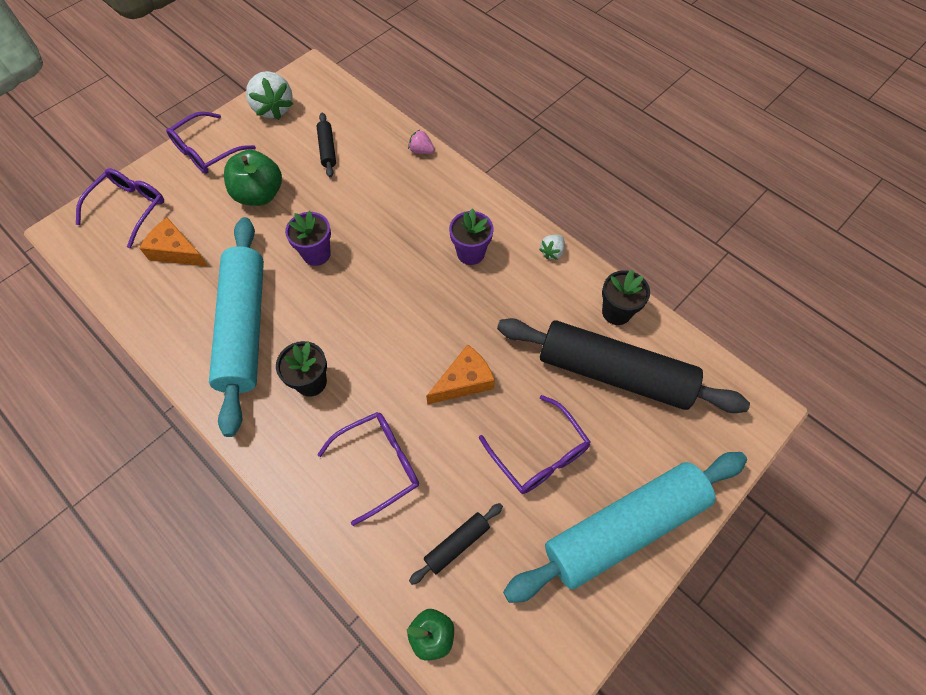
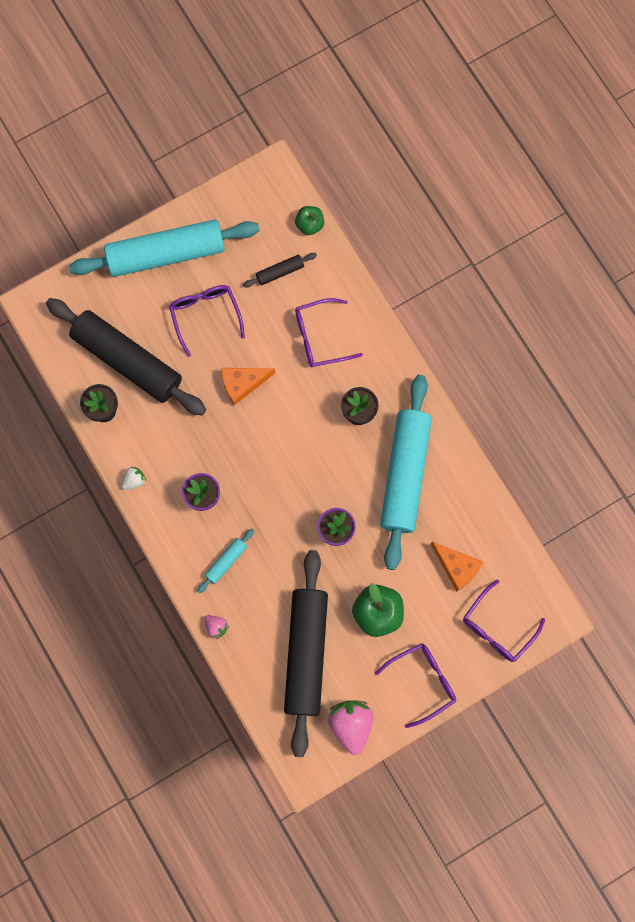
camera: 165 degrees left, 15 degrees up
(273, 108) = (351, 724): white strawberry -> pink strawberry
(327, 149) = (305, 653): black rolling pin -> black rolling pin, size x2.42
(428, 203) = (226, 561): none -> turquoise rolling pin

